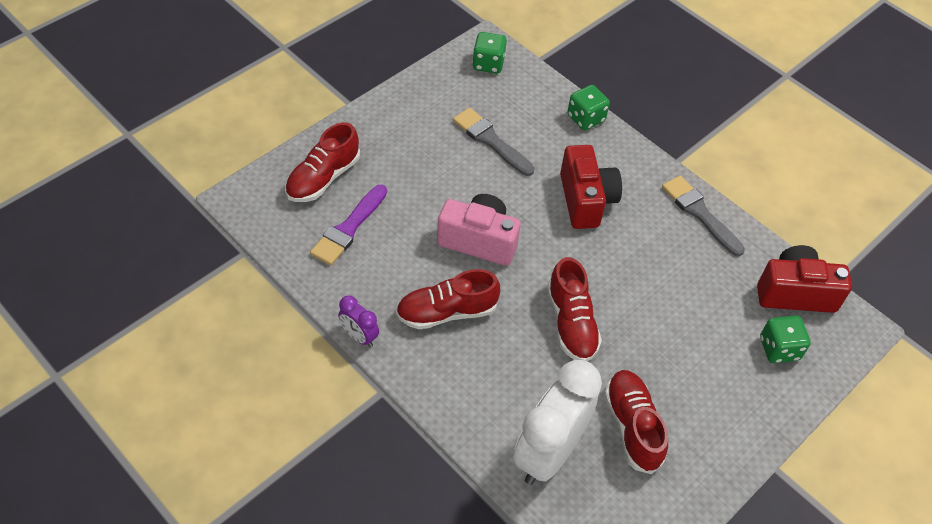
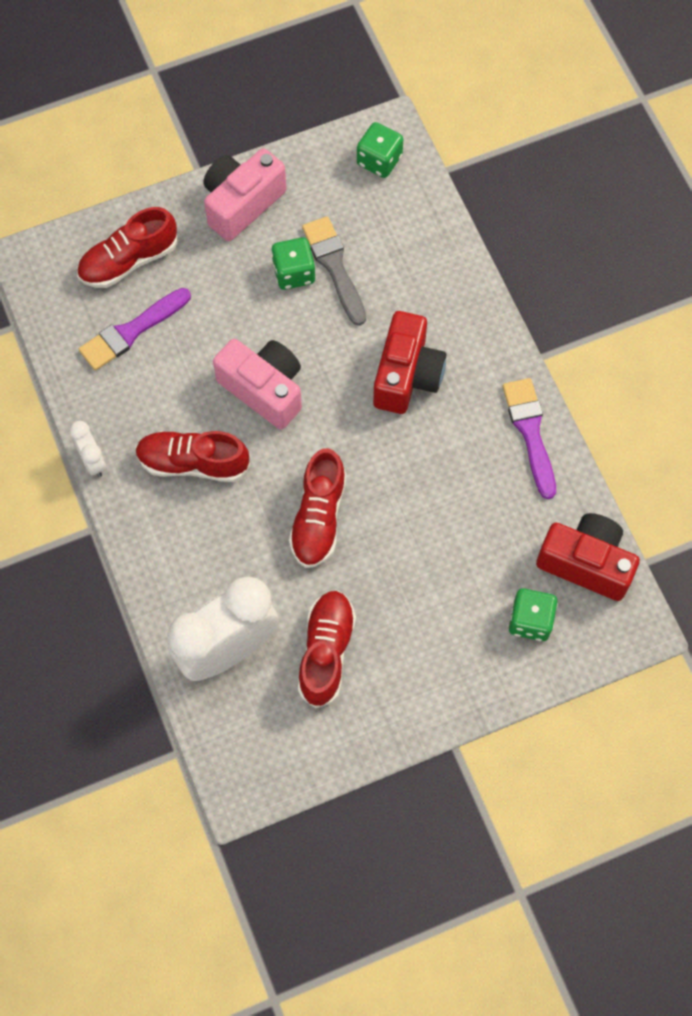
camera: 25 degrees right, 15 degrees up
(359, 336) = (92, 461): purple clock -> white clock
(396, 116) = (241, 203): none -> pink camera
(585, 118) = (459, 269): green dice -> green dice (294, 273)
(699, 213) = (530, 432): grey brush -> purple brush

